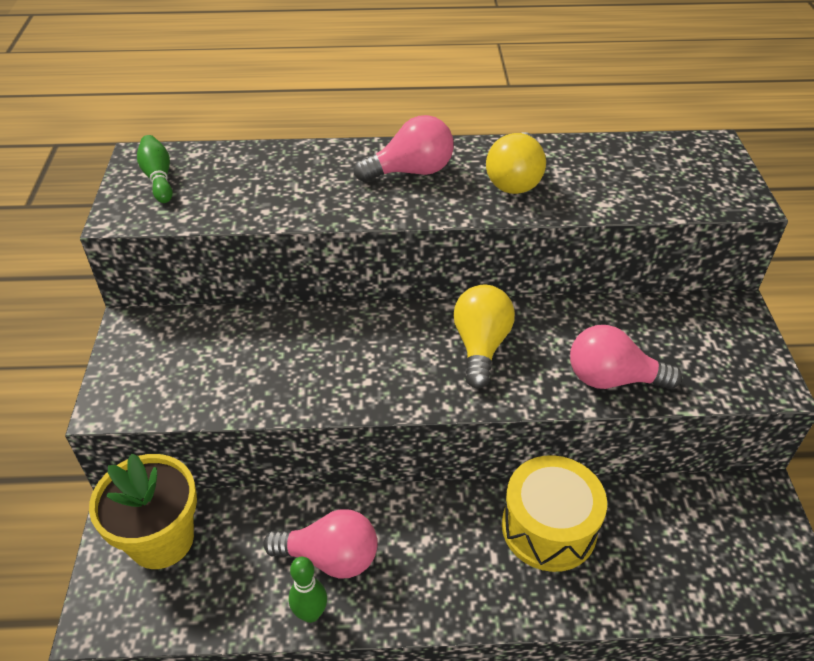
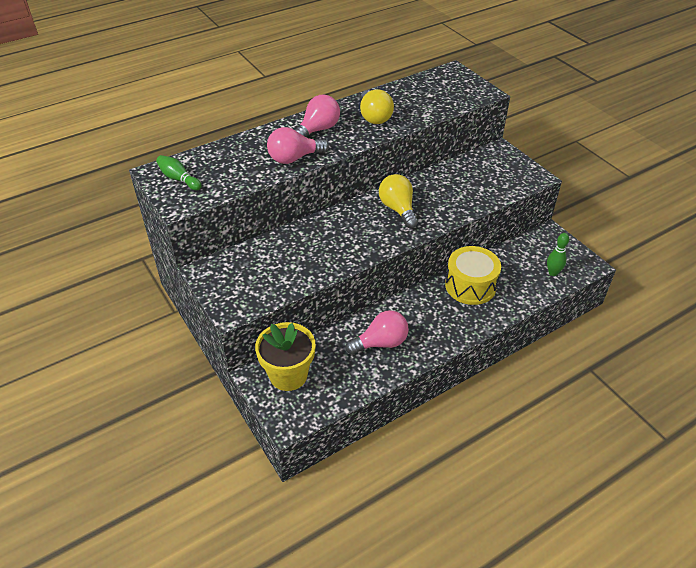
camera: 30 degrees left, 0 degrees up
(311, 613) = (391, 369): green bowling pin -> green bowling pin (553, 273)
(612, 379) = (469, 200): pink light bulb -> pink light bulb (294, 158)

